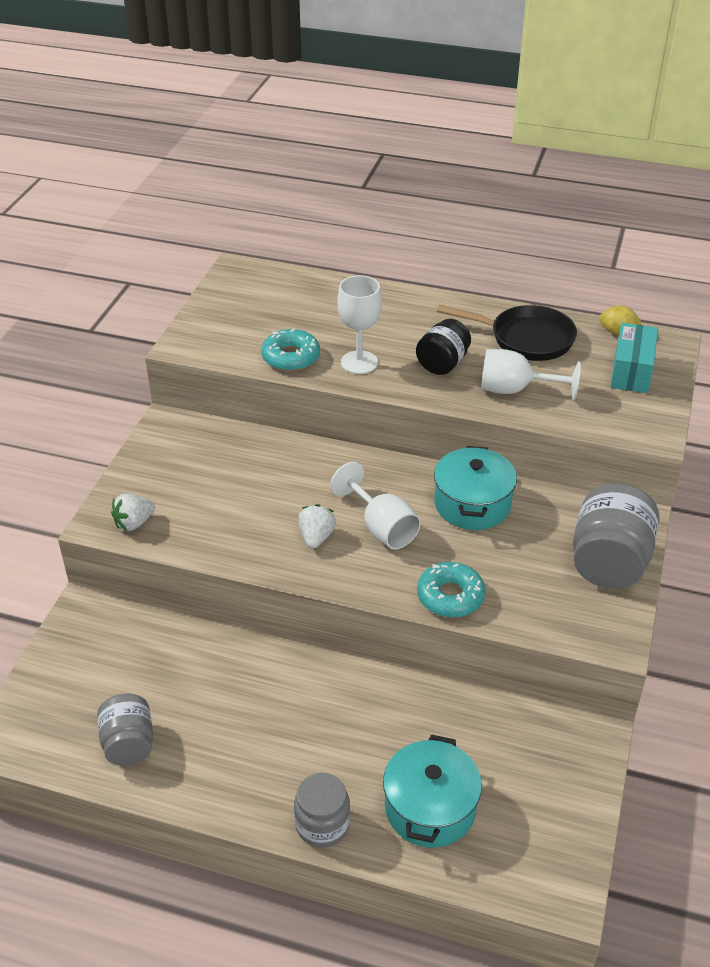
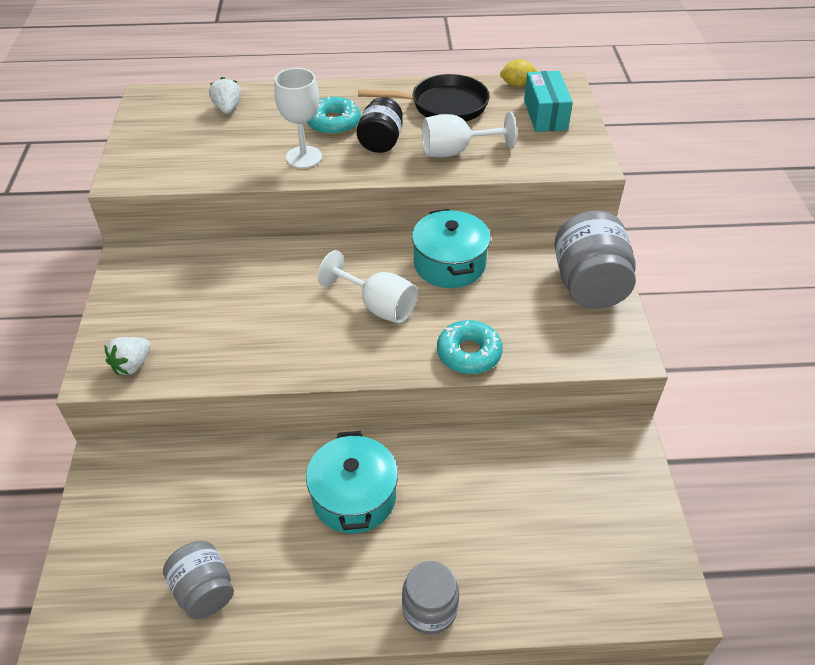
camera: 20 degrees left, 5 degrees up
(291, 357) = (236, 166): turquoise donut -> turquoise donut (333, 123)
(316, 537) = (321, 331): white strawberry -> white strawberry (227, 109)
(430, 808) = (520, 557): turquoise pot -> turquoise pot (354, 497)

